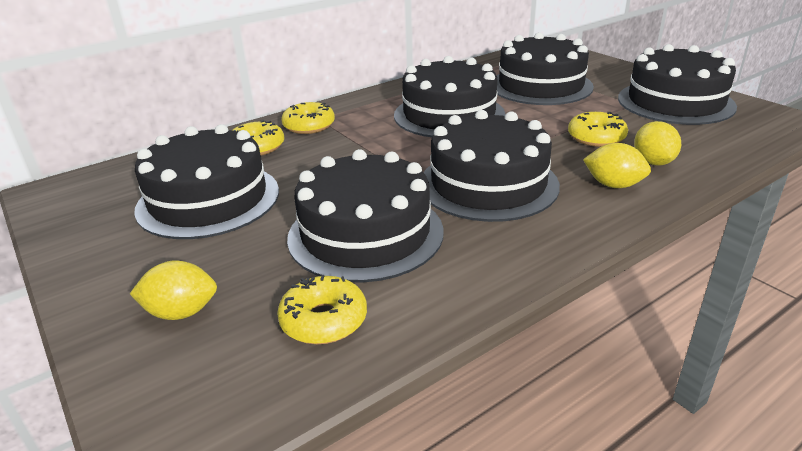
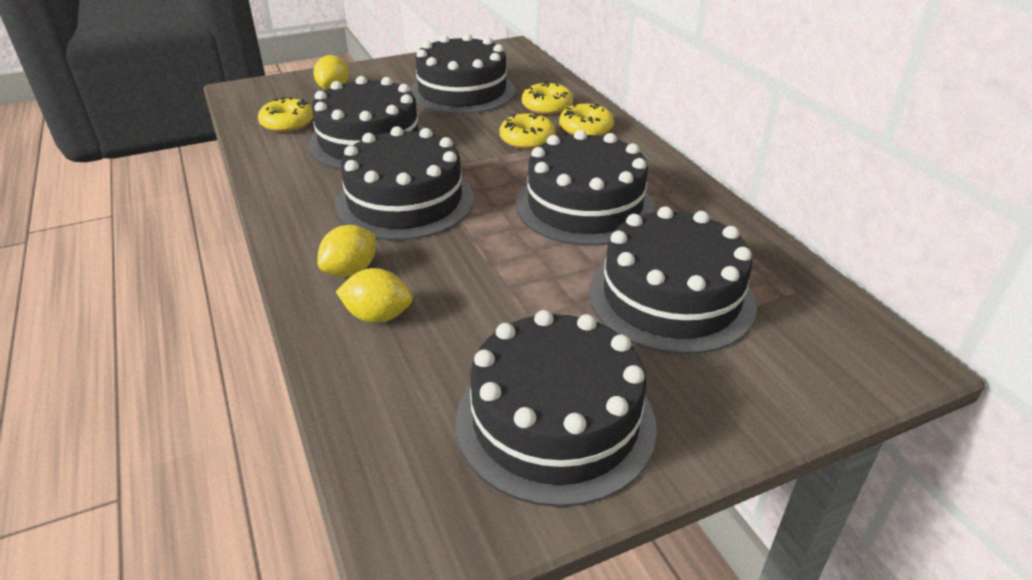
camera: 100 degrees right, 5 degrees up
(596, 137) = (466, 294): yellow donut -> yellow donut (527, 140)

